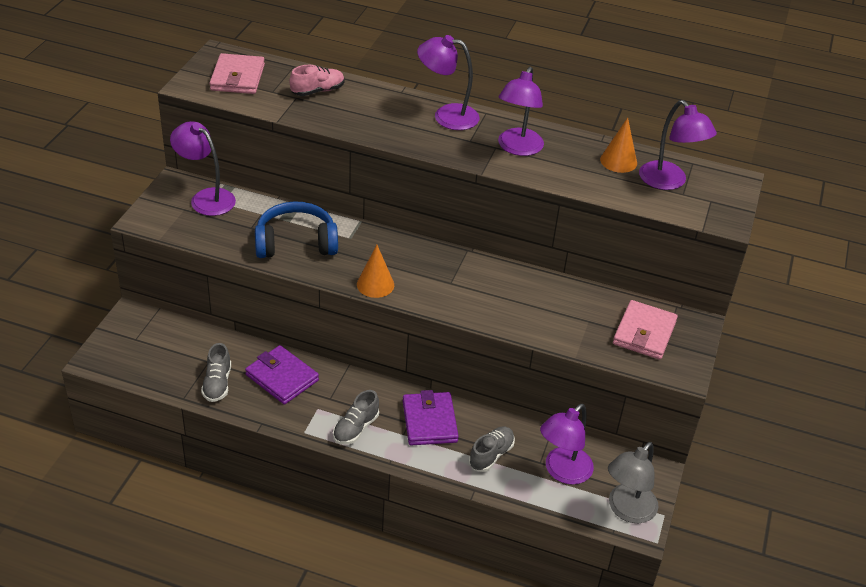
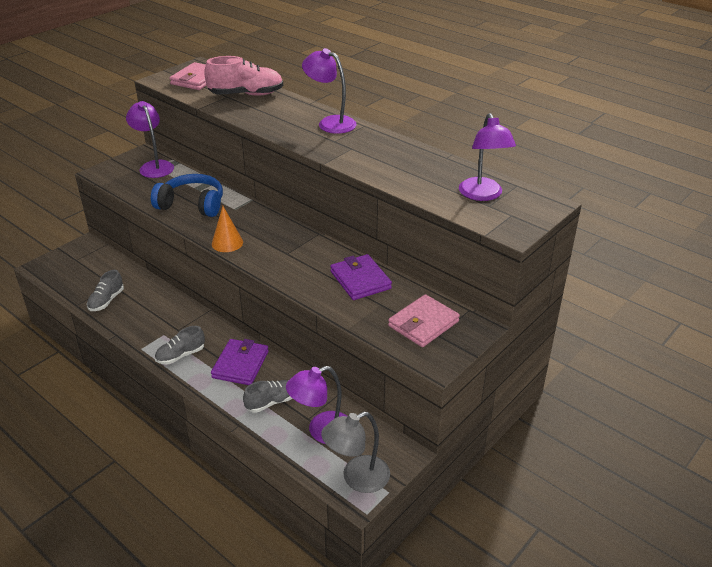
camera: 25 degrees right, 5 degrees down
(282, 377) = (154, 307): purple wallet -> purple wallet (360, 280)
(318, 91) = (246, 94): pink shoe -> pink shoe, size x1.63
(517, 148) = (369, 151): purple lamp -> none
(618, 161) = (449, 173): orange cone -> none

